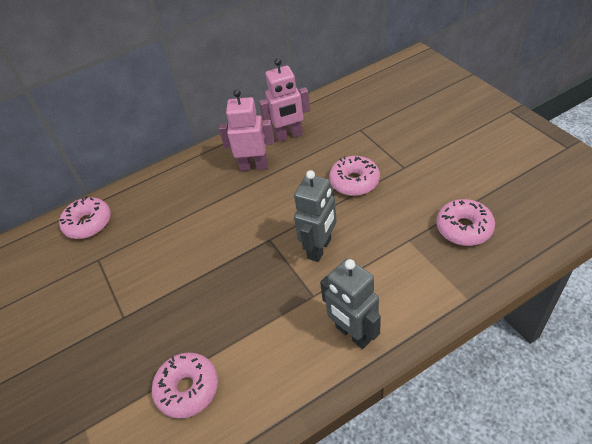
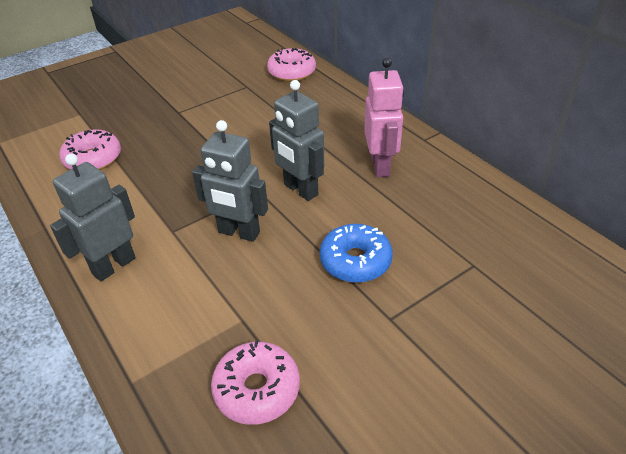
camera: 80 degrees right, 5 degrees down
(273, 212) = (300, 190): none -> grey robot
(289, 136) = (444, 191): pink robot -> none
(354, 182) = (355, 261): pink donut -> blue donut

